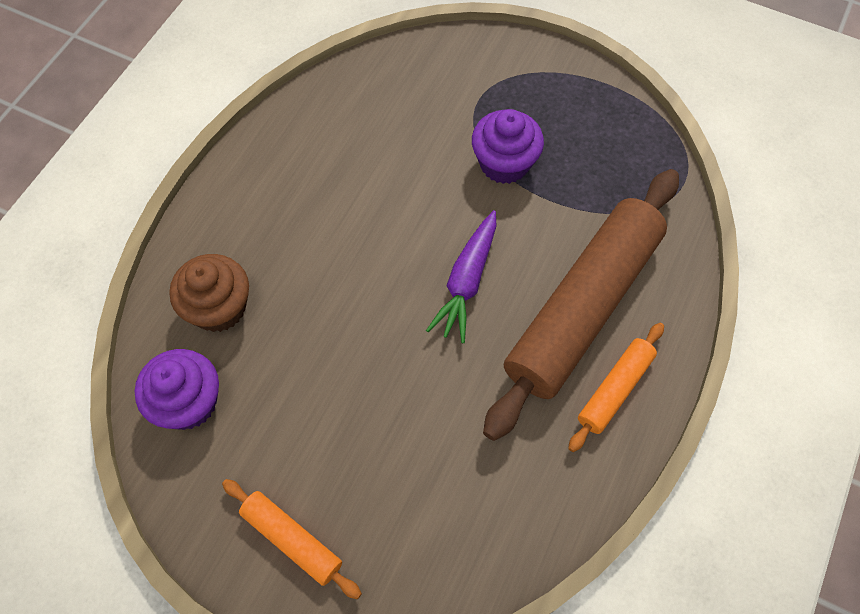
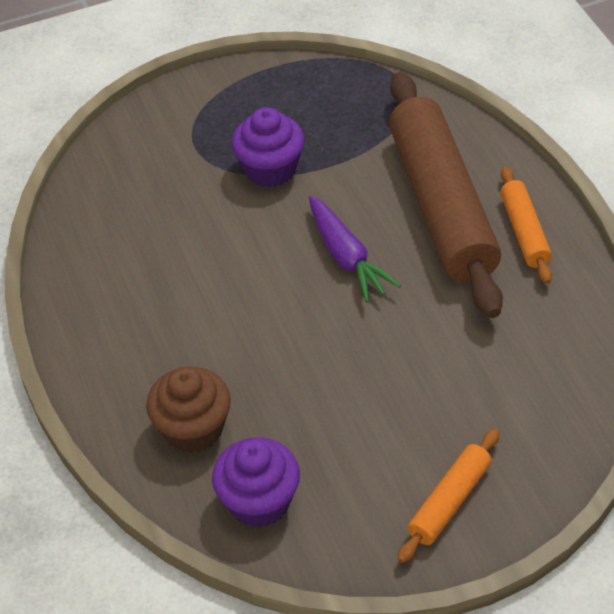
camera: 45 degrees left, 15 degrees down
(292, 540) = (449, 502): orange rolling pin -> orange rolling pin turned 45 degrees counterclockwise

